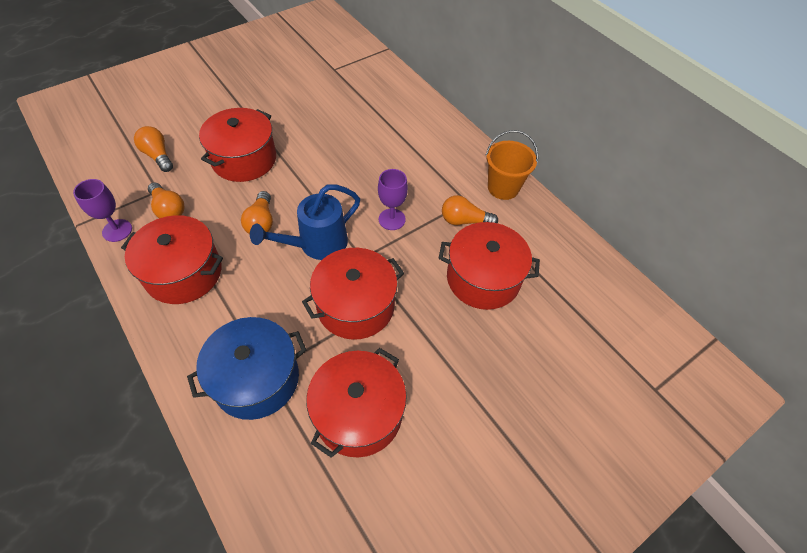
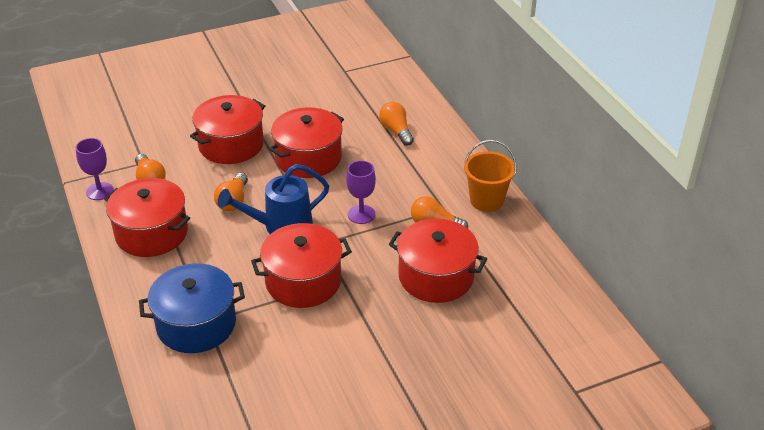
camera: 15 degrees right, 15 degrees down
(158, 156) = (150, 132): orange light bulb -> orange light bulb (396, 131)
(358, 413) = (280, 364): red pot -> red pot (308, 158)

